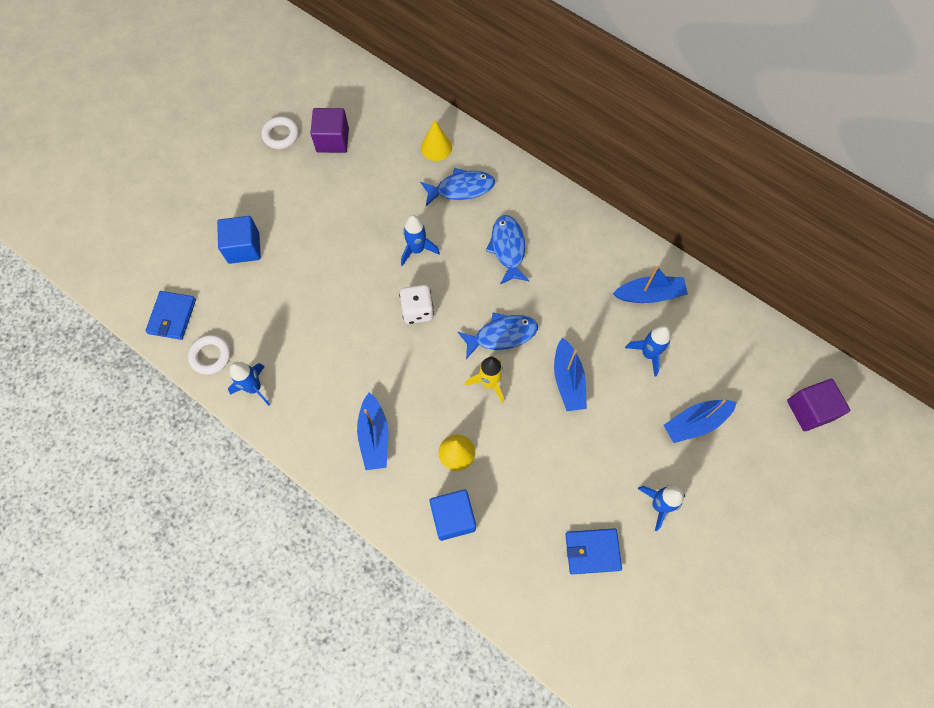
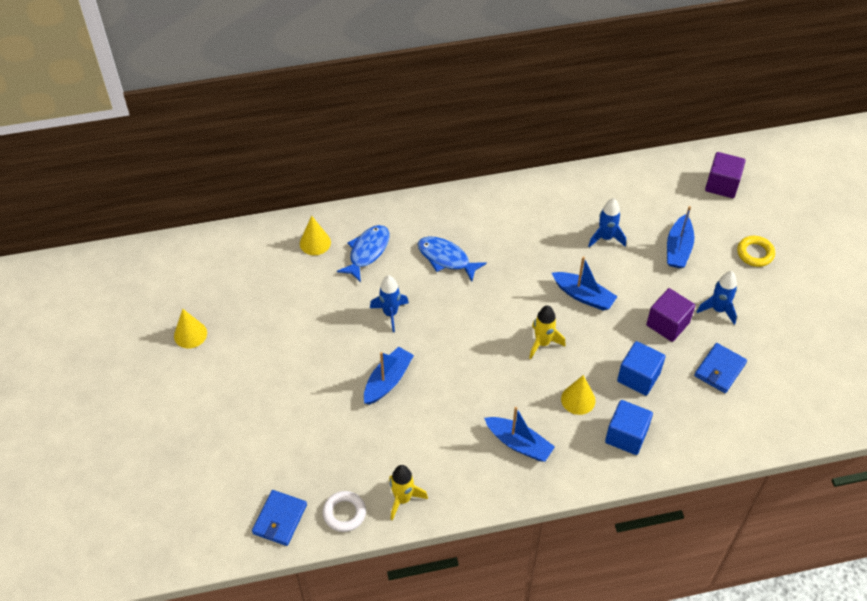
camera: 50 degrees left, 15 degrees down
(172, 316) = (280, 519): blue wallet -> blue wallet turned 60 degrees clockwise
(244, 248) = (268, 427): blue cube -> blue cube (638, 377)
(254, 388) = (403, 499): blue rocket -> yellow rocket
(281, 135) = (190, 334): white ring -> yellow cone
(332, 140) = (234, 303): purple cube -> purple cube (667, 324)
(417, 310) = (442, 347): white dice -> none
(502, 335) = (512, 310): blue fish -> none
(649, 294) = (562, 206): blue boat -> blue boat (388, 381)
(756, 495) = (755, 253): none -> yellow ring

